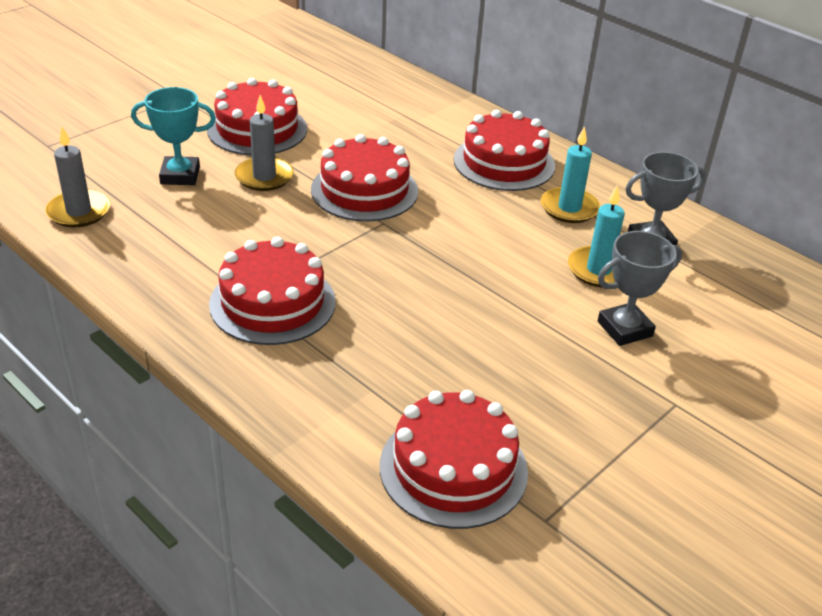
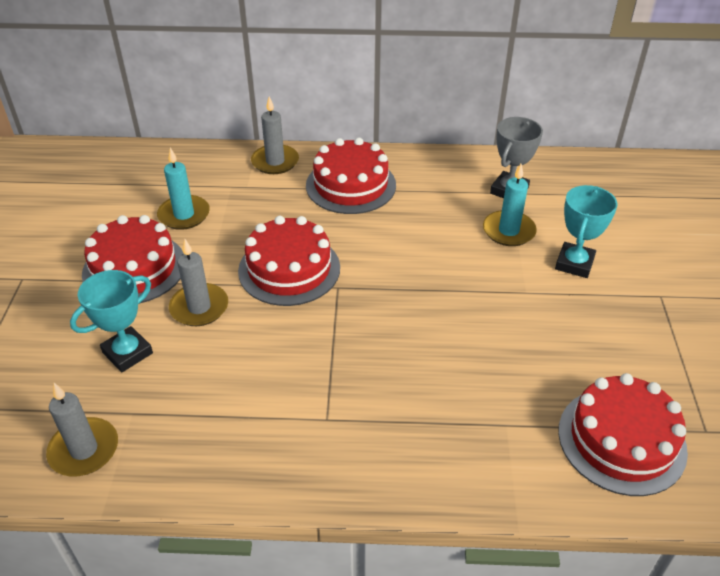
camera: 40 degrees left, 5 degrees up
(272, 303) = (353, 410): red cake -> none
(464, 115) = (275, 162): none -> grey candle
(569, 208) = (434, 195): turquoise candle -> turquoise candle (184, 215)
(624, 329) = (574, 263): grey trophy -> turquoise trophy

